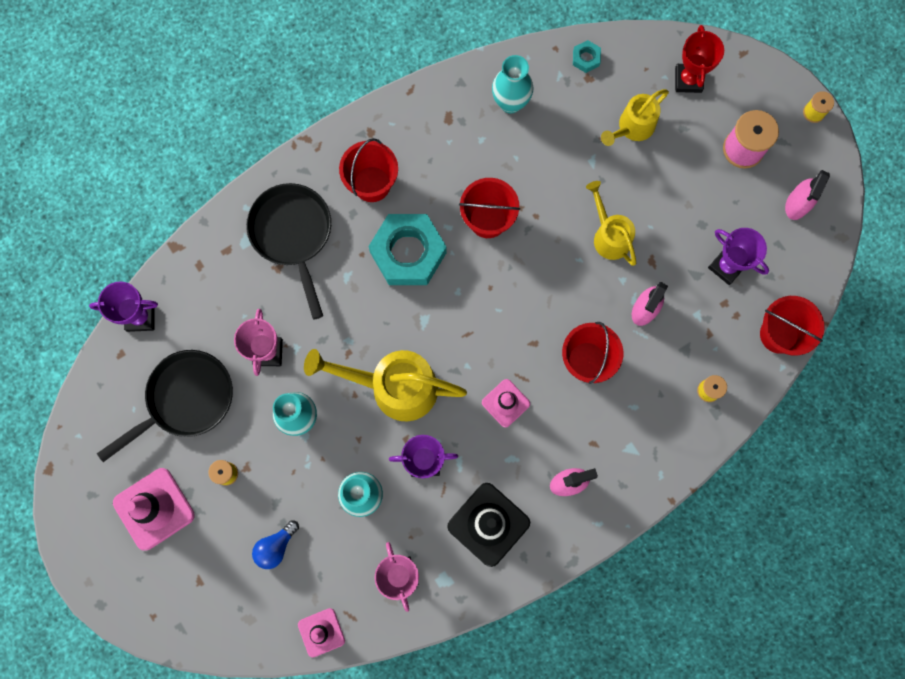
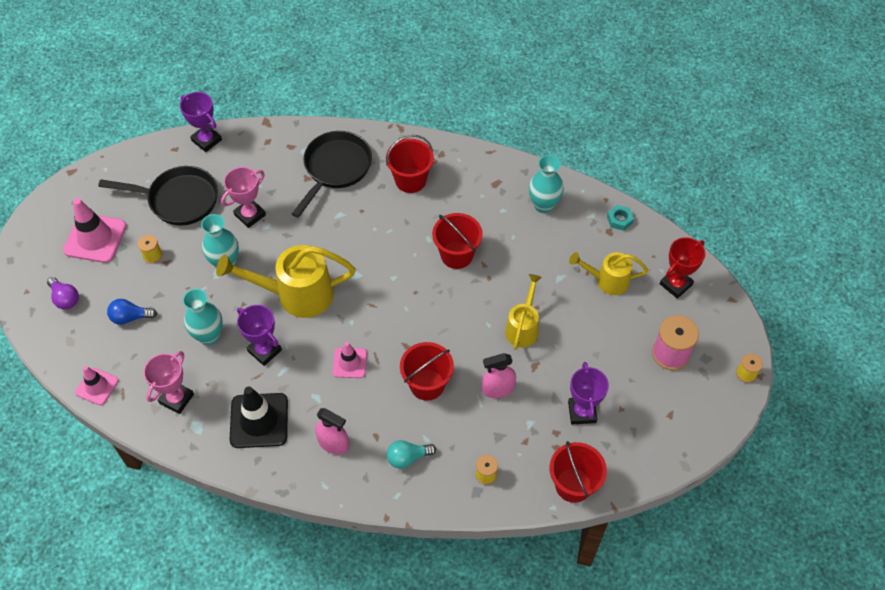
camera: 45 degrees right, 20 degrees down
(197, 588) = (65, 298): none -> purple light bulb
(394, 387) = (296, 294): yellow watering can -> yellow watering can turned 60 degrees counterclockwise
(408, 252) = (389, 232): turquoise nut -> none
(636, 436) = (408, 457): none -> turquoise light bulb
(797, 204) = (673, 418): pink spray bottle -> none

